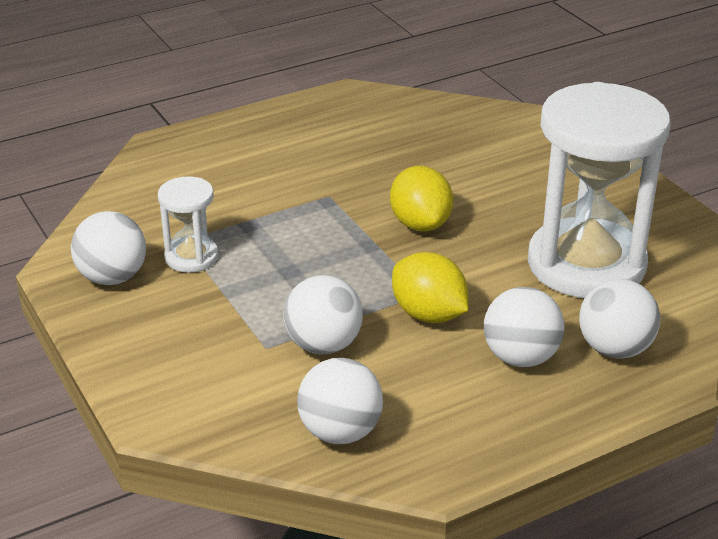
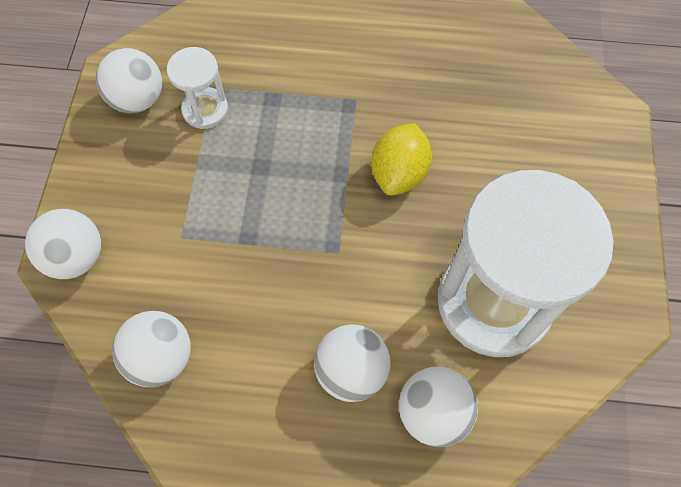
camera: 35 degrees right, 30 degrees up
(323, 345) = (221, 261): white ball -> white ball (76, 257)
(428, 314) = (322, 278): yellow lemon -> none

